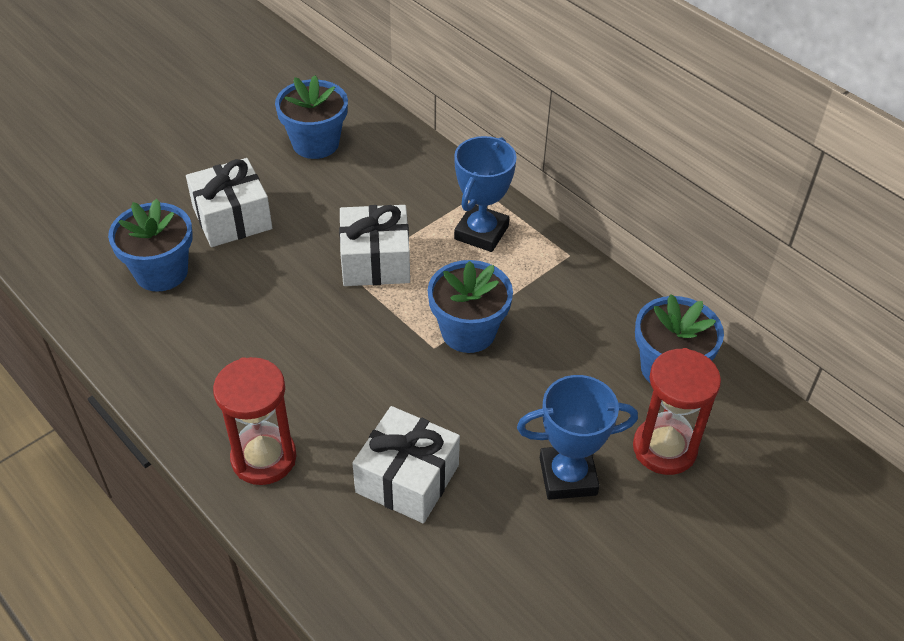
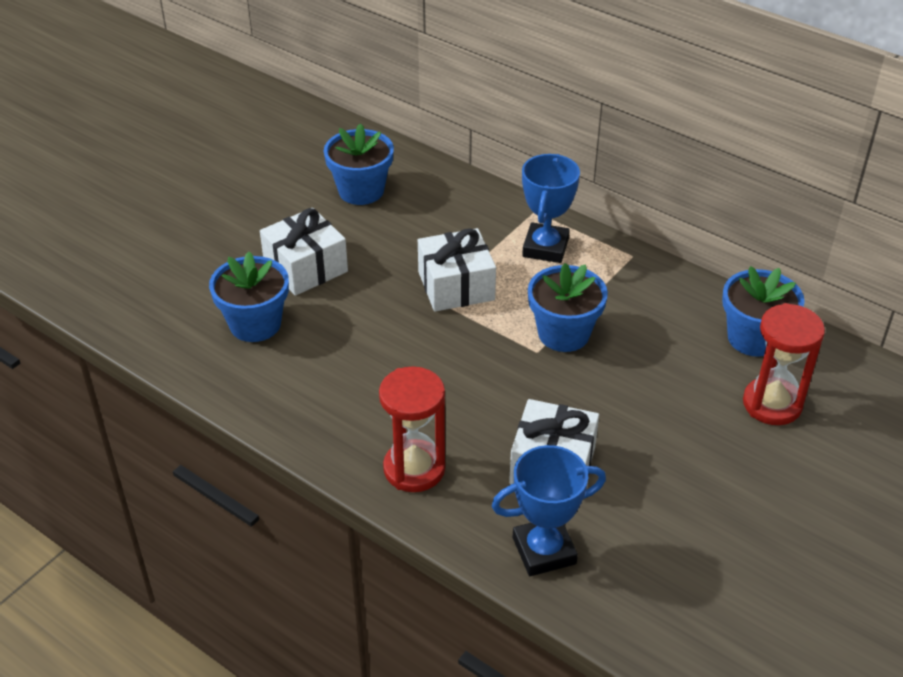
camera: 10 degrees left, 5 degrees down
(568, 476) = (695, 440): blue trophy -> blue trophy (544, 551)

